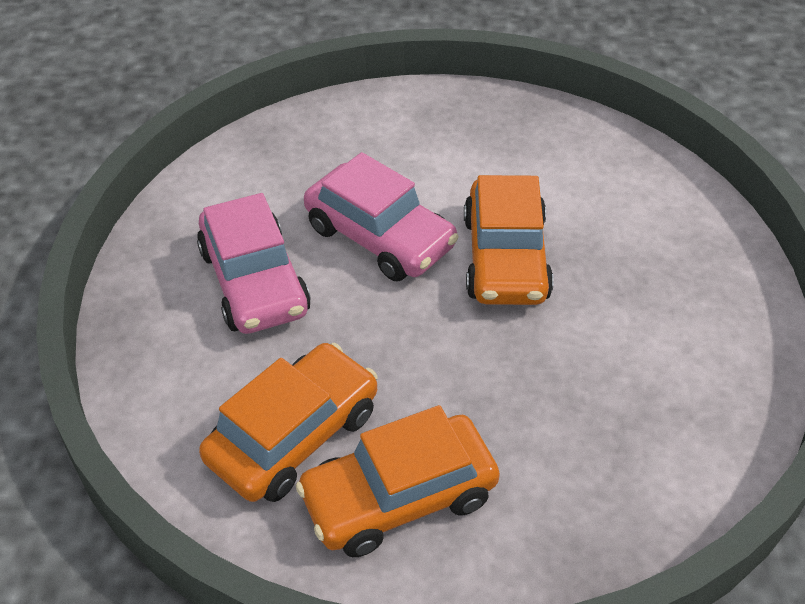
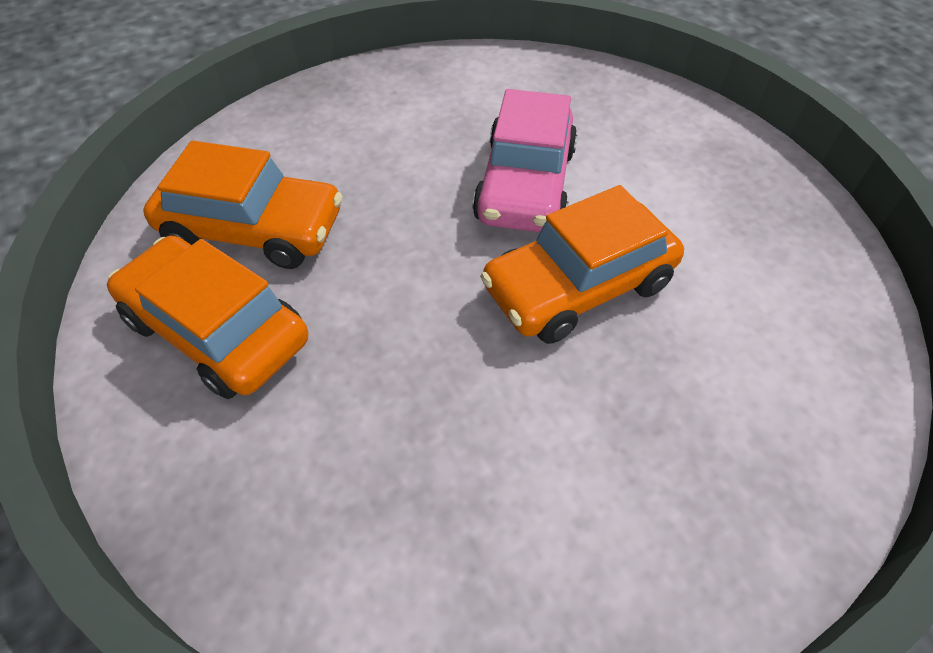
camera: 60 degrees right, 5 degrees up
(254, 281) = (408, 134): pink car -> none

